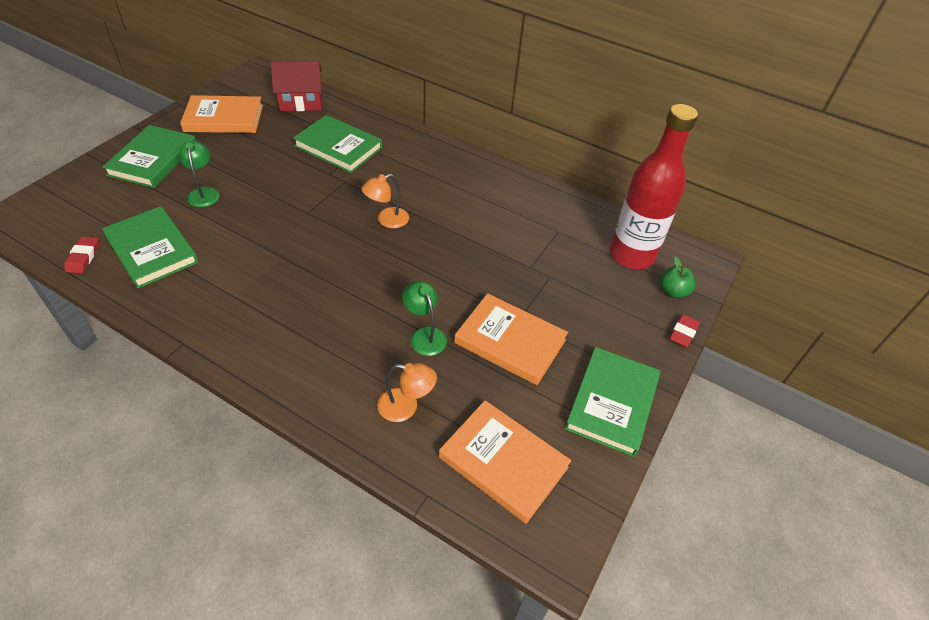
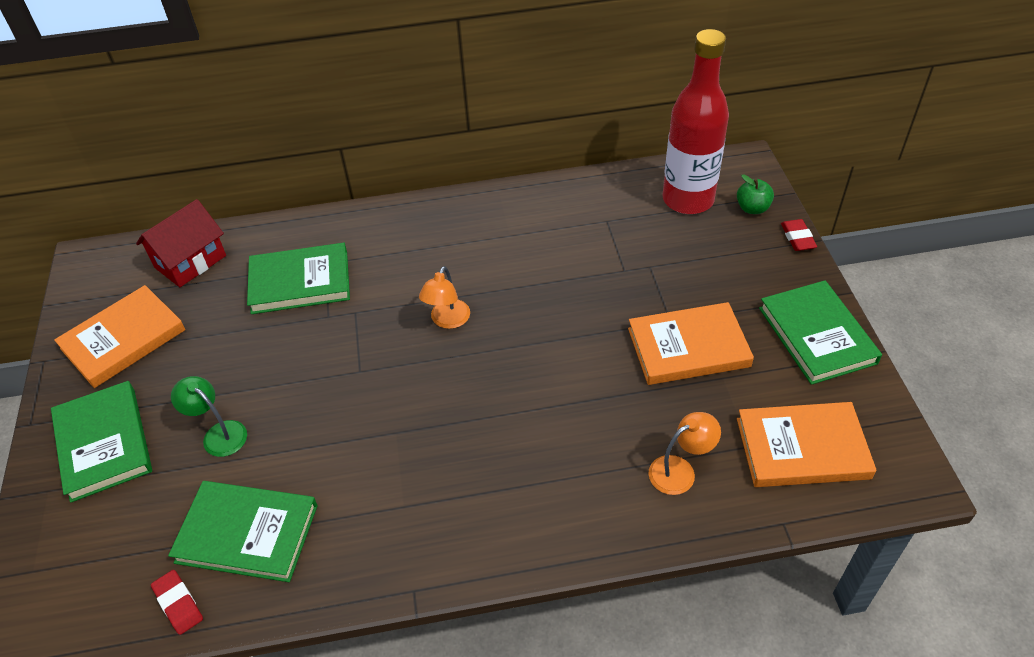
camera: 35 degrees left, 0 degrees up
(425, 335) = (617, 398): green lamp -> none

